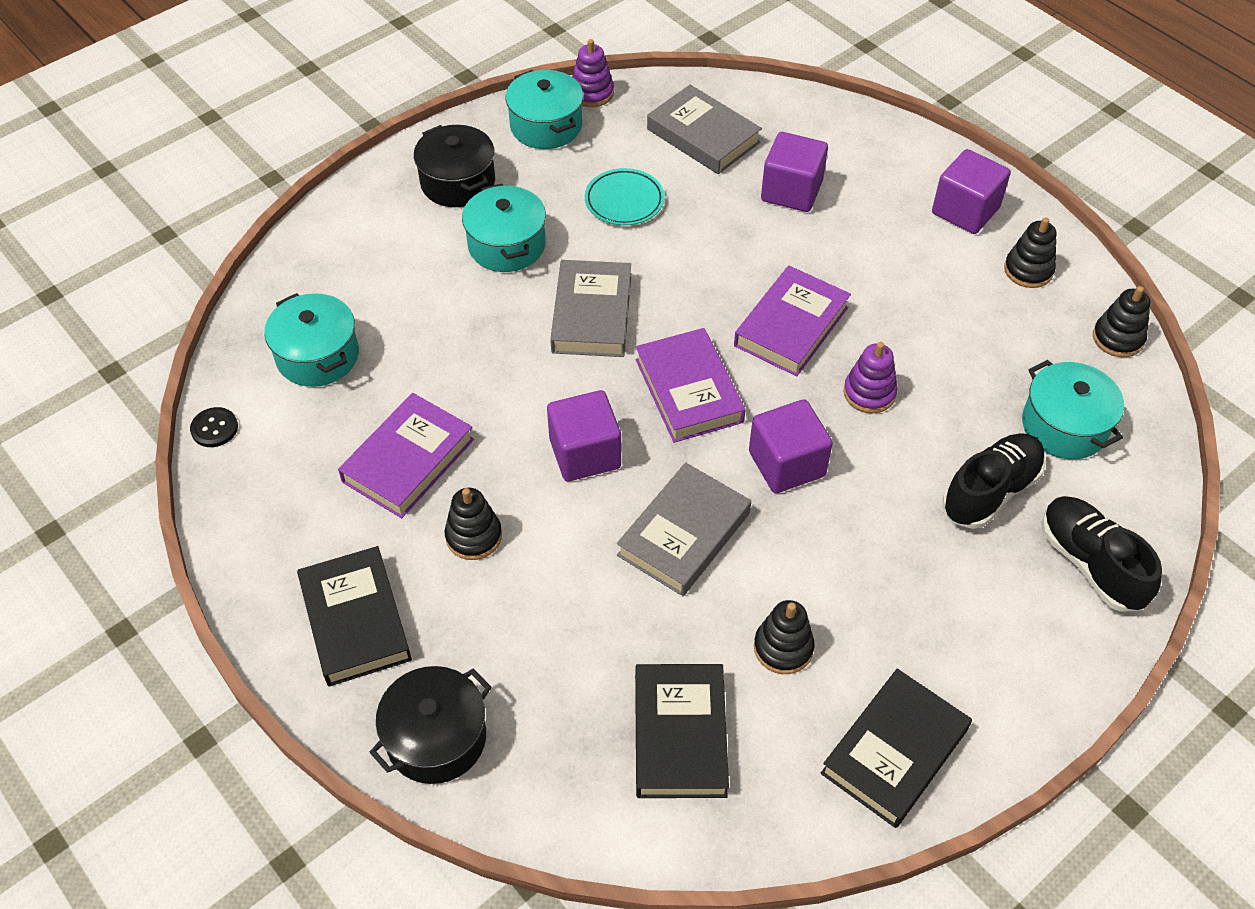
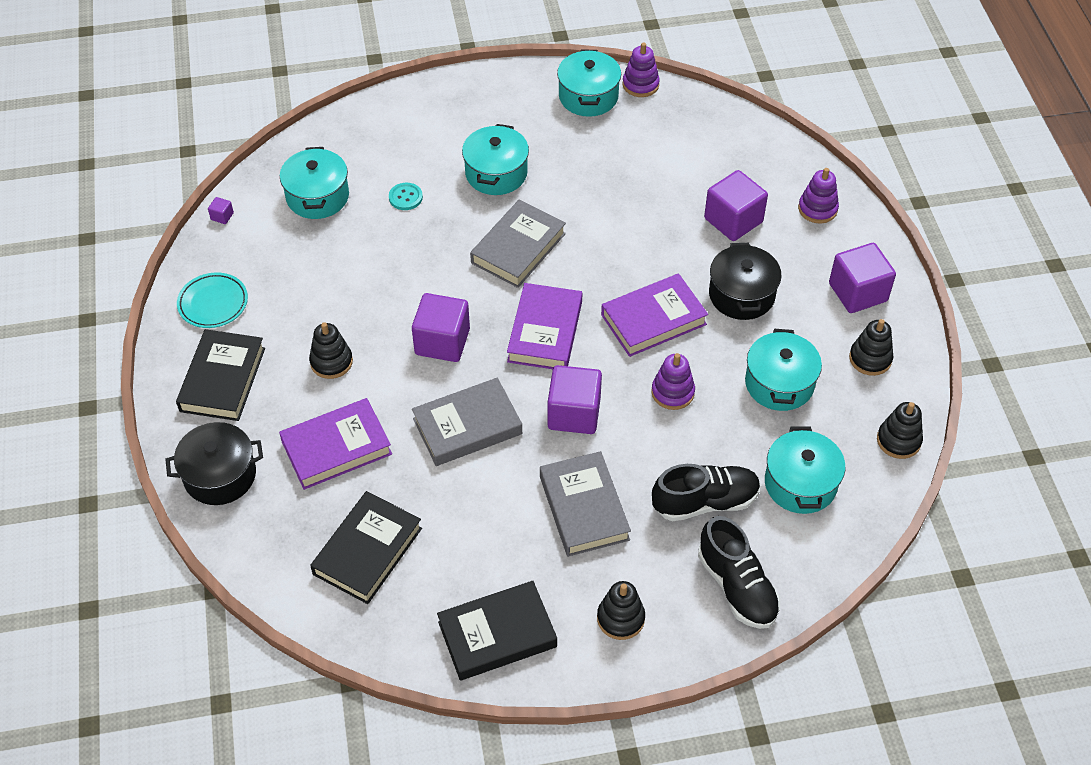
camera: 30 degrees right, 0 degrees up
(214, 428) = (222, 216): black button -> purple cube
(408, 460) = (326, 293): purple book -> purple book (336, 448)
(423, 313) = (405, 197): none -> turquoise button
(458, 182) = (495, 113): black pot -> black pot (741, 295)
(624, 201) = (603, 176): turquoise plate -> turquoise plate (213, 303)
(703, 136) = (699, 151): grey book -> grey book (584, 508)
(783, 648) = (476, 532): black stacking toy -> black stacking toy (620, 618)
(863, 146) = (817, 209): none -> purple stacking toy
(964, 334) = (779, 383): none -> turquoise pot
(1090, 564) = (737, 586): black shoe -> black shoe turned 150 degrees clockwise

